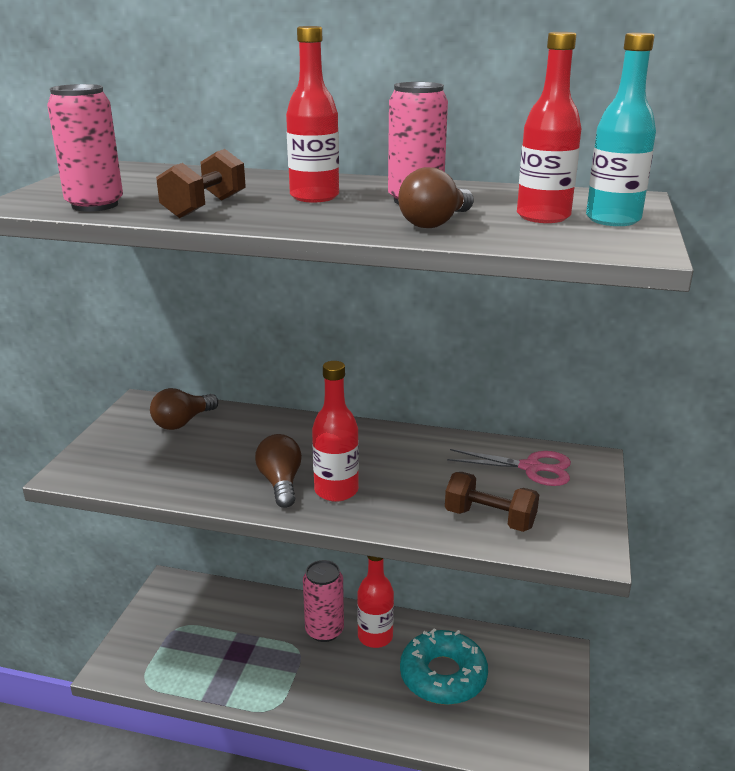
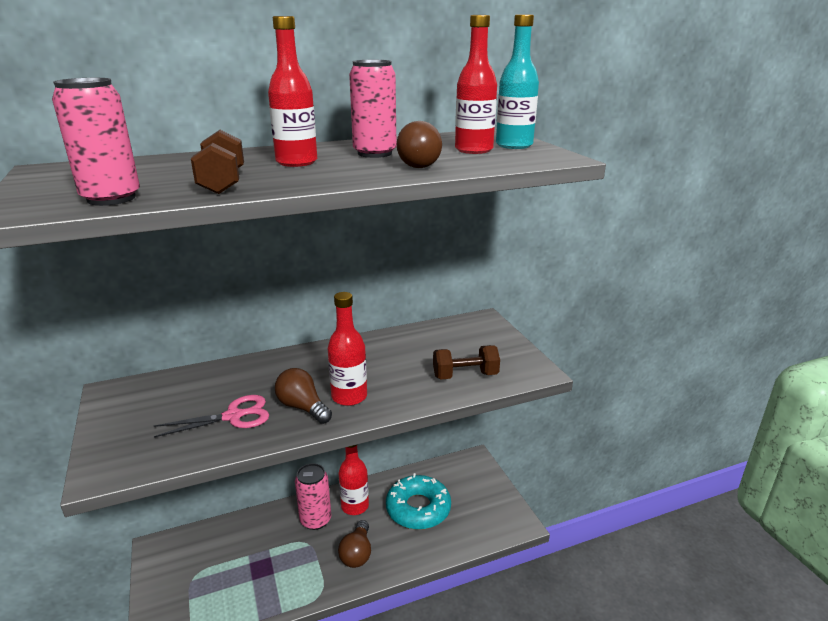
camera: 35 degrees left, 0 degrees up
(182, 422) = (169, 393): brown light bulb -> brown light bulb (357, 553)
(531, 468) = (456, 336): pink scissors -> pink scissors (233, 416)

